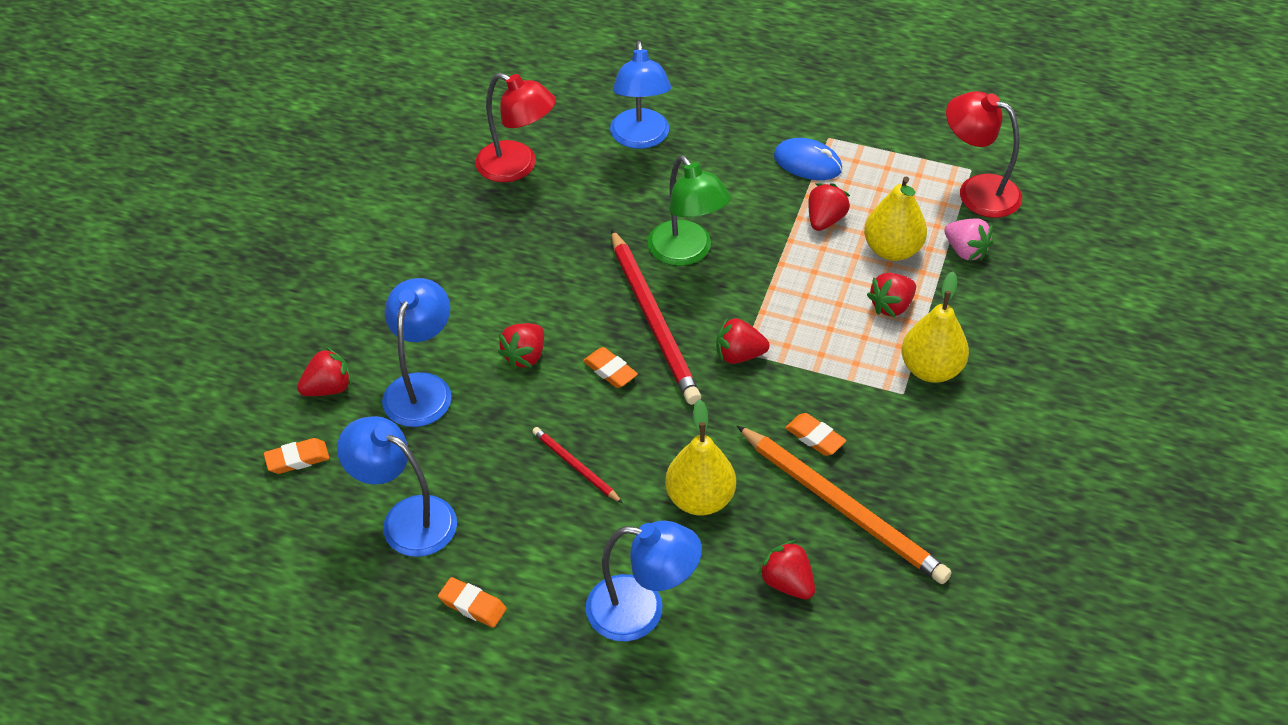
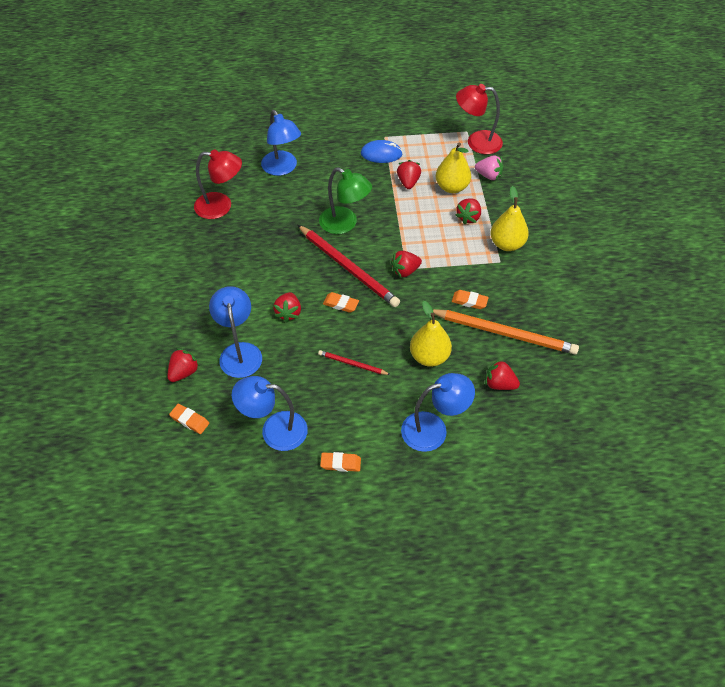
camera: 25 degrees left, 5 degrees up
(297, 459) = (189, 420): orange eraser -> orange eraser turned 75 degrees clockwise

